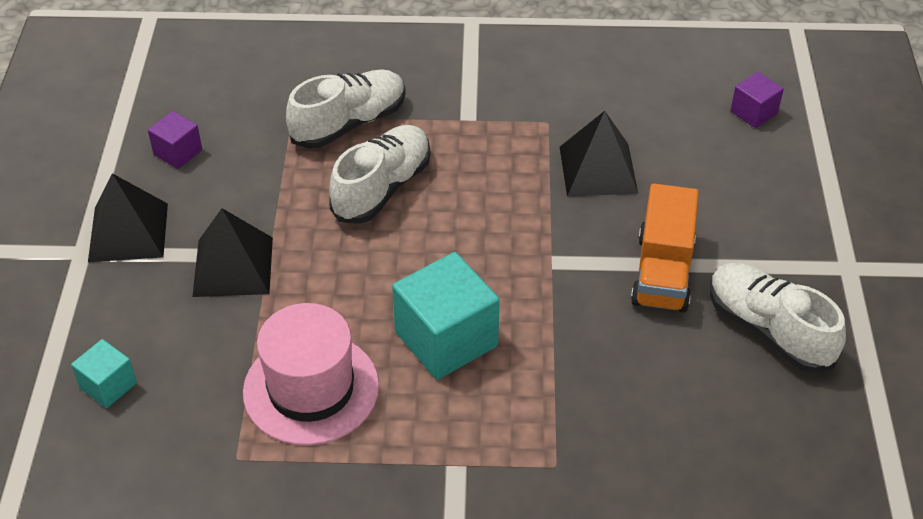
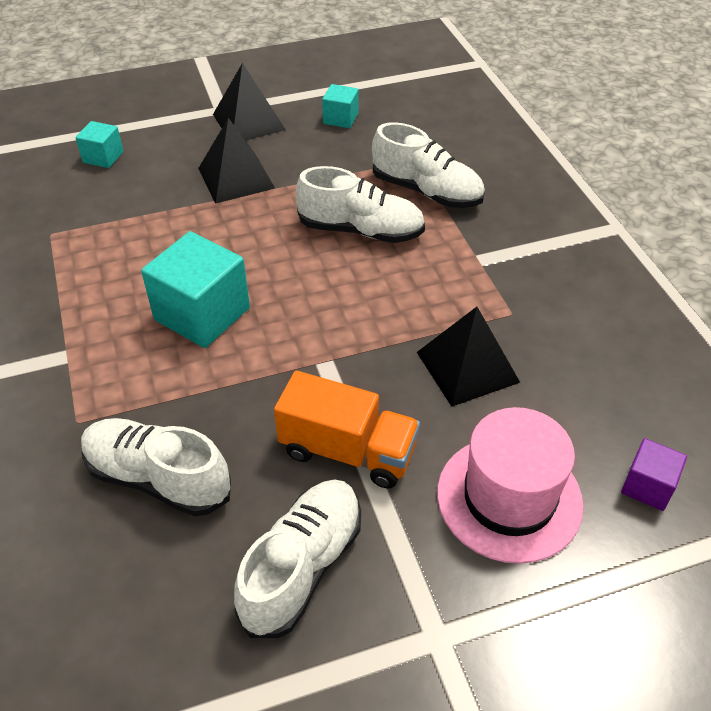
camera: 70 degrees right, 0 degrees up
(178, 152) = (340, 118): purple cube -> turquoise cube
(311, 389) = (126, 251): pink hat -> pink hat (509, 498)
(648, 411) = (158, 478): none -> white shoe
(662, 272) = (347, 451): orange truck -> orange truck turned 150 degrees counterclockwise

